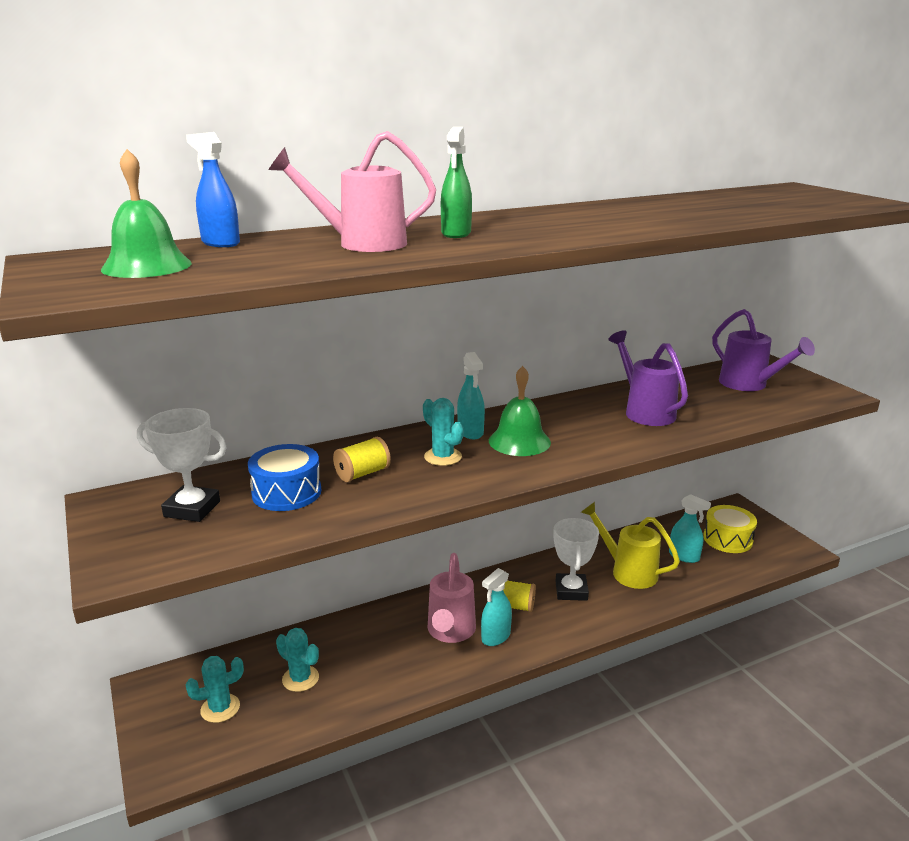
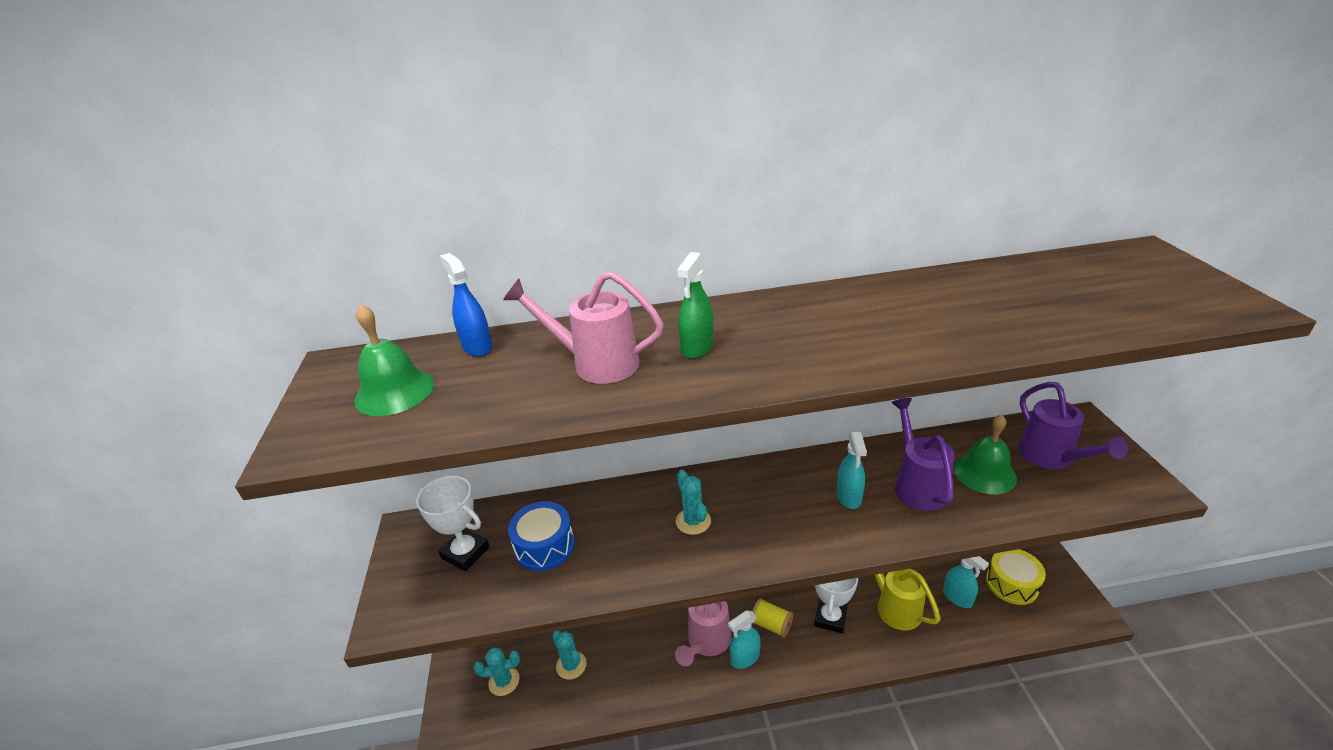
camera: 20 degrees right, 10 degrees up
(362, 473) = (615, 532): yellow spool -> none
(470, 432) = (731, 489): turquoise spray bottle -> turquoise spray bottle (849, 497)
(519, 441) = (772, 510): green bell -> green bell (984, 473)

